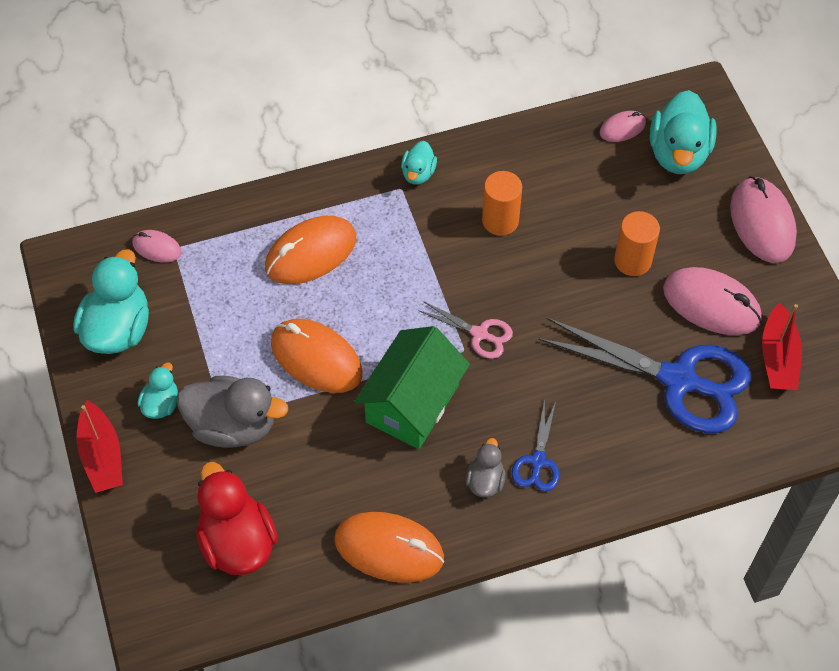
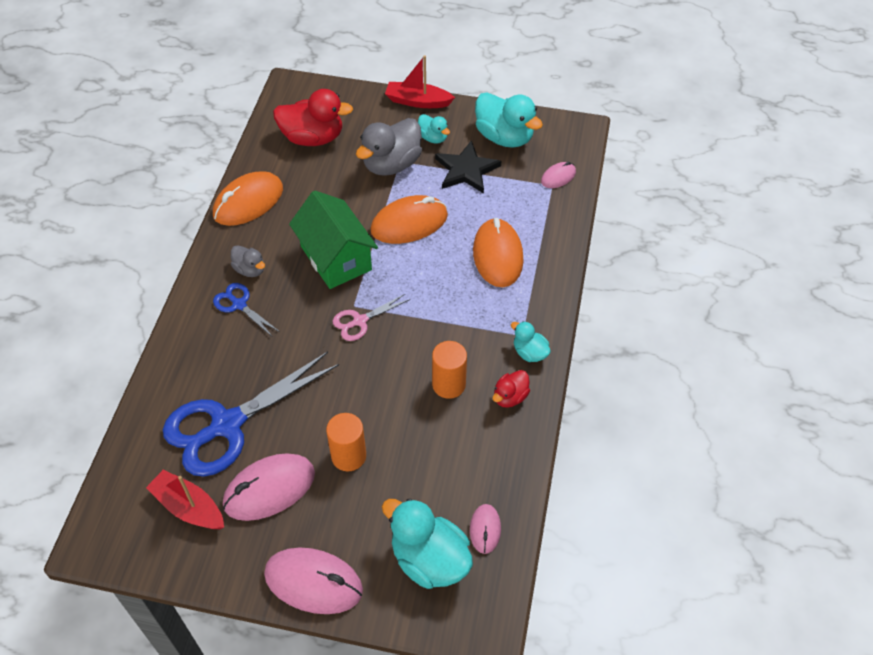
camera: 120 degrees right, 5 degrees down
(197, 342) = (466, 170): none -> black star
(479, 167) = (510, 397): none -> red duck

